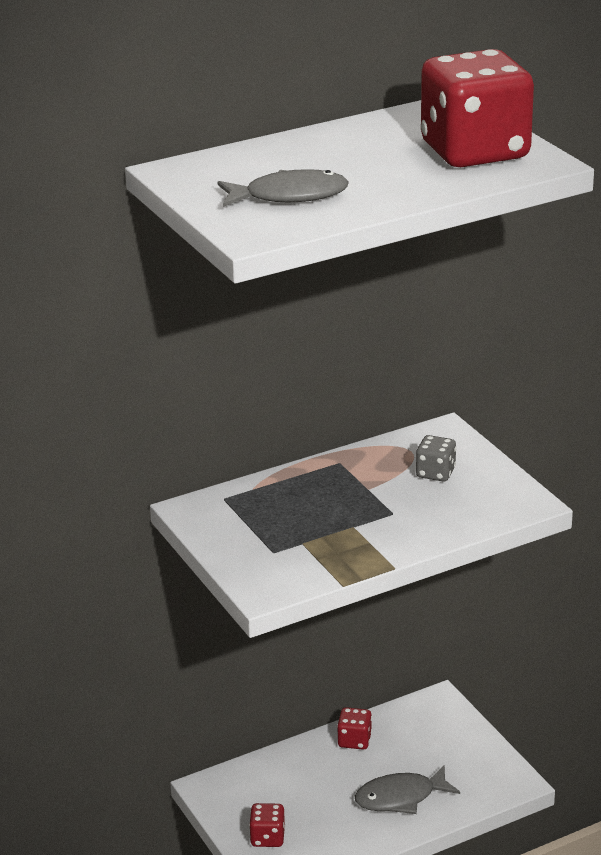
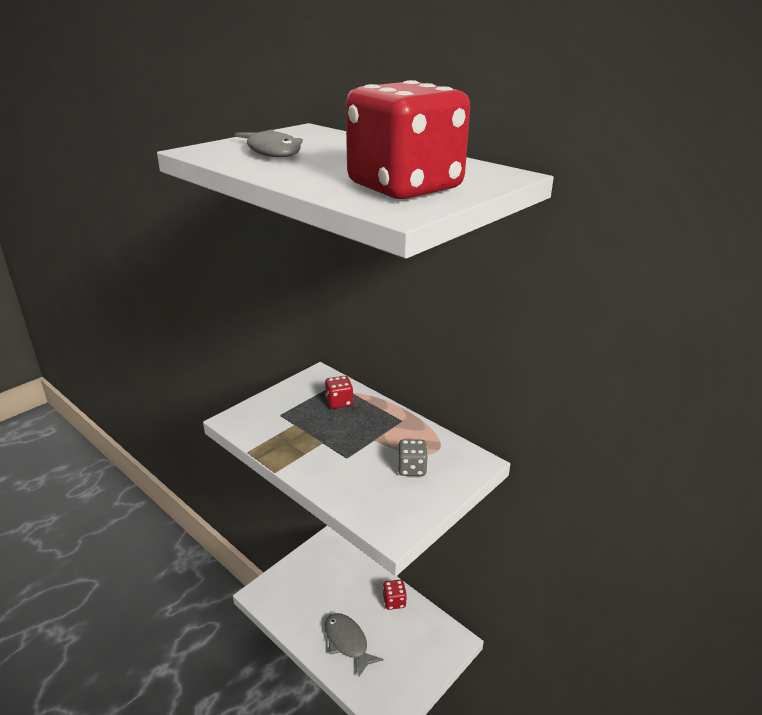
camera: 70 degrees right, 0 degrees up
(267, 837) = (291, 581): red dice -> red dice (339, 402)

